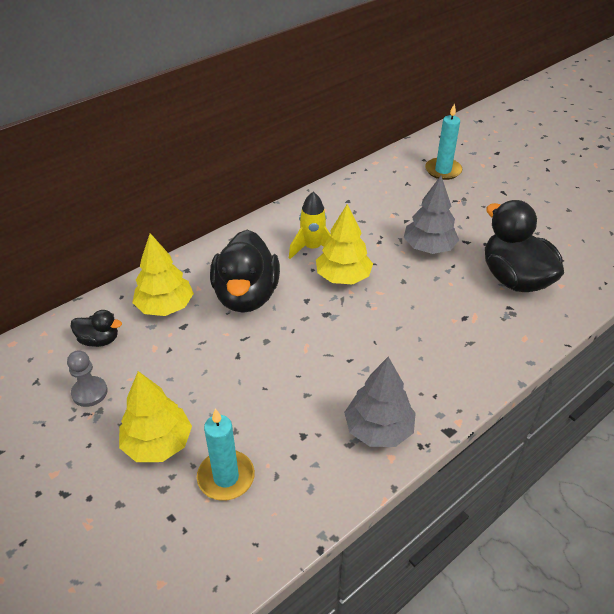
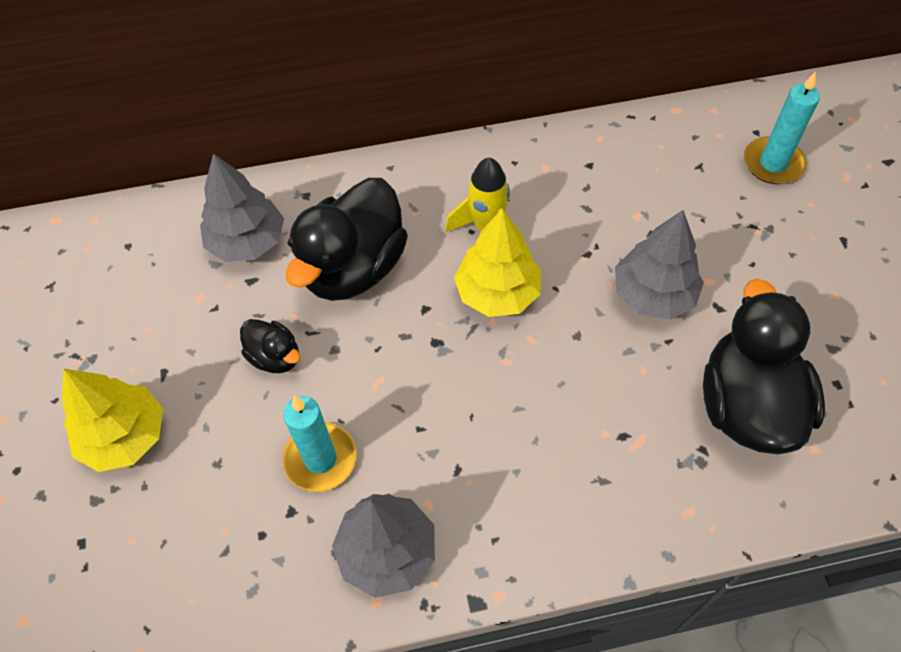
camera: 30 degrees right, 15 degrees up
(89, 392) = (95, 328): grey pawn -> none
(99, 340) = (146, 258): black duck -> black duck (275, 357)
(165, 307) = (247, 242): yellow tree -> grey tree
(226, 477) = (169, 522): turquoise candle -> turquoise candle (320, 459)

